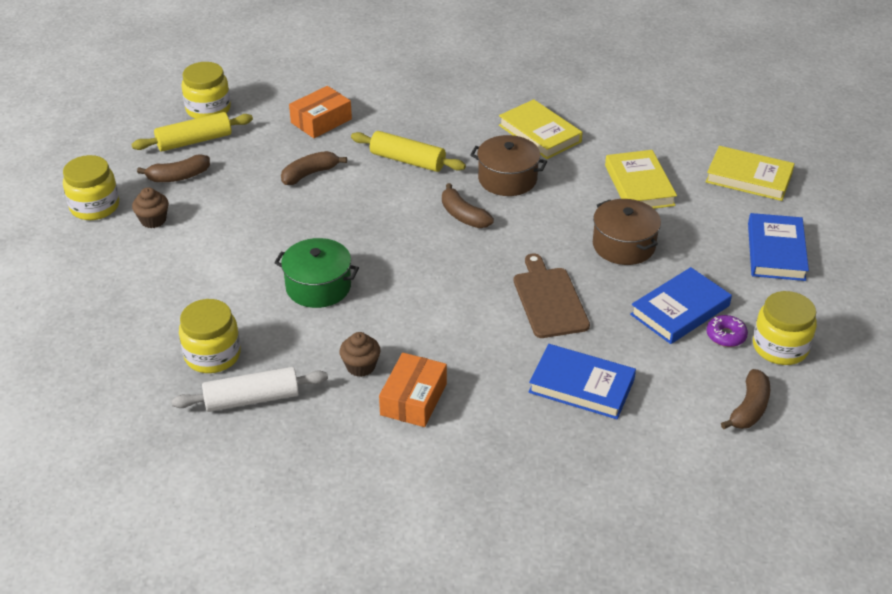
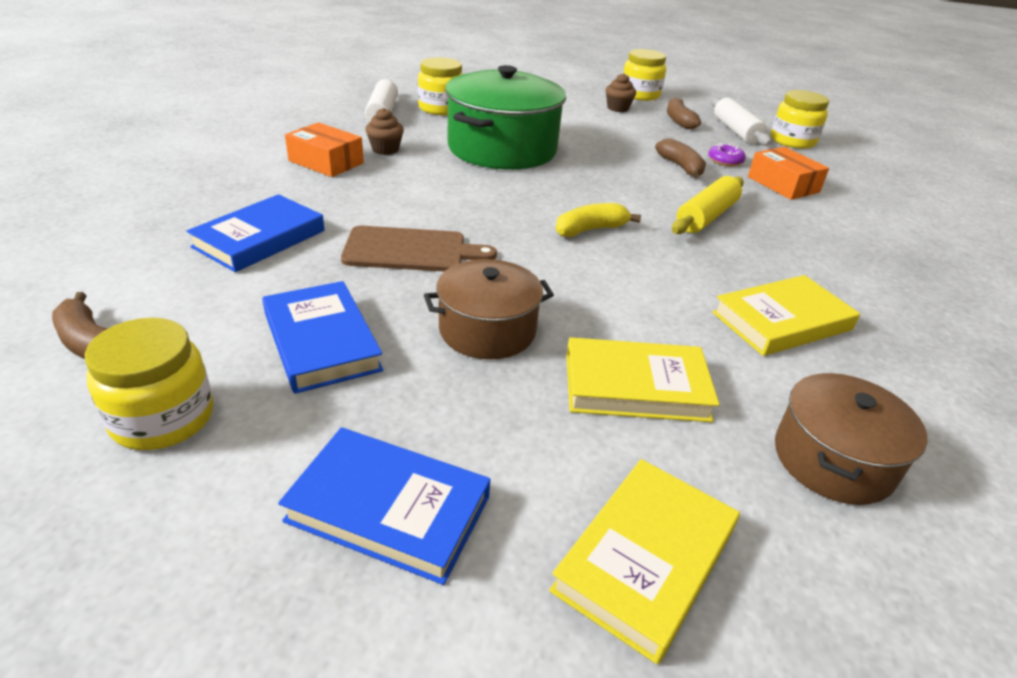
camera: 100 degrees right, 5 degrees down
(194, 141) = (736, 131): yellow rolling pin -> white rolling pin
(318, 286) = (502, 149): green pot -> green pot, size x1.76
(463, 215) = (590, 230): brown banana -> yellow banana
(507, 179) = (664, 272): brown pot -> brown pot (833, 460)
(726, 336) = (237, 368): purple donut -> purple donut (725, 161)

